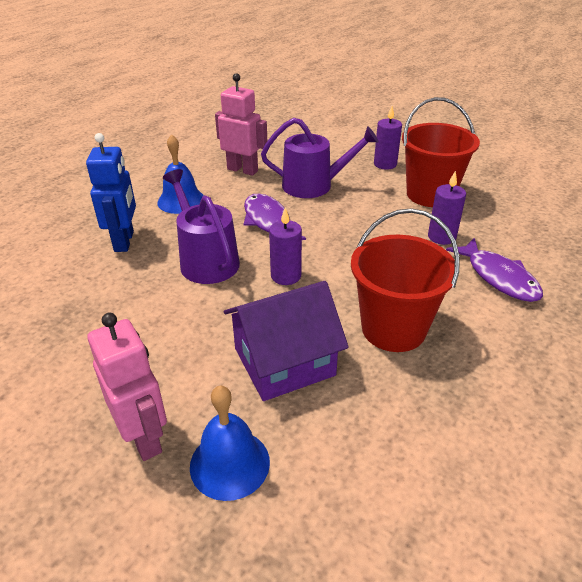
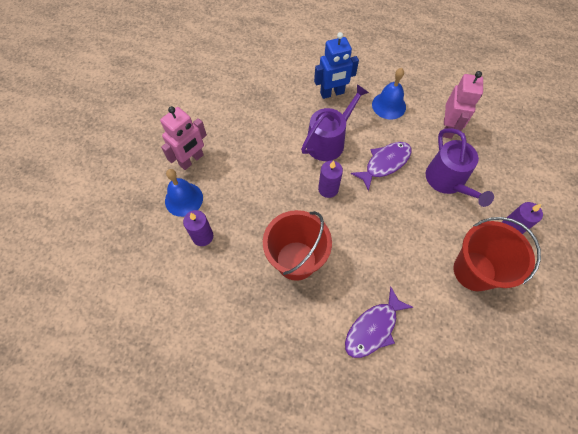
camera: 75 degrees right, 25 degrees up
(284, 362) = (253, 206): purple house -> none
(441, 237) = (412, 284): purple candle -> purple candle (202, 236)

